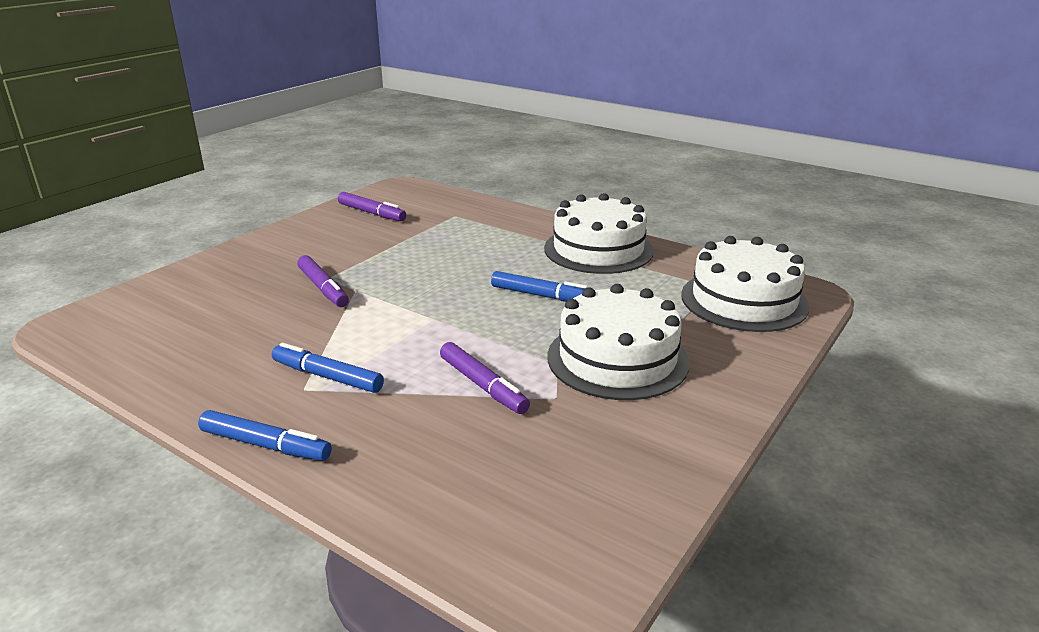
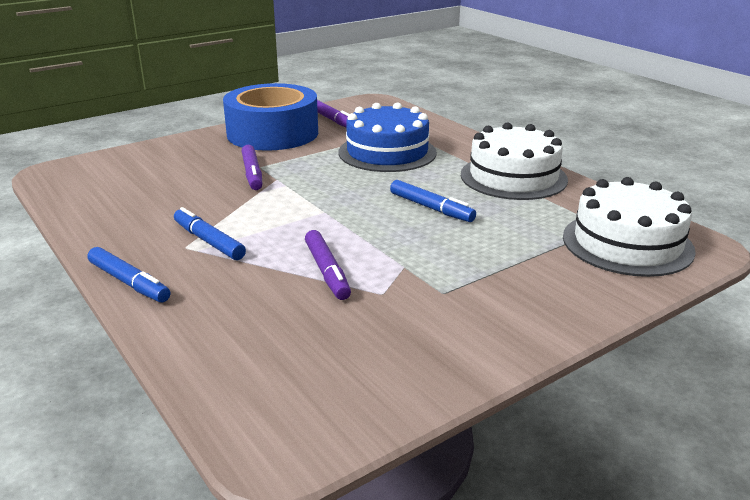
camera: 20 degrees right, 0 degrees up
(314, 237) = (272, 133): none -> blue tape
(455, 241) = (387, 152): none -> blue cake
(617, 359) = (462, 272): white cake -> none

